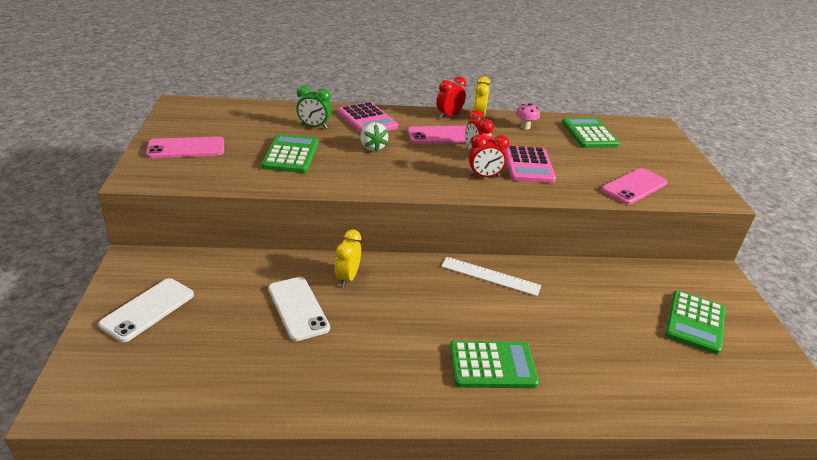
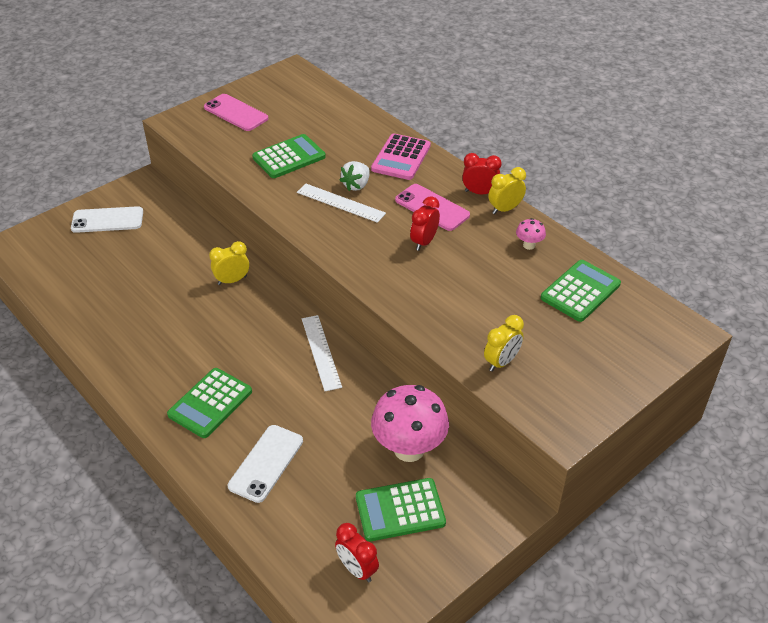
camera: 55 degrees right, 10 degrees up
(298, 308) = (174, 278): white phone -> white phone (266, 463)
(314, 126) = (348, 141): green clock -> none
(384, 162) = (340, 203): none -> white ruler
(484, 176) = (390, 264): red clock -> red clock (357, 569)
(492, 365) = (210, 403): green calculator -> green calculator turned 75 degrees clockwise
(528, 165) = (448, 280): pink calculator -> none
(633, 288) = (409, 449): none -> pink mushroom
(634, 187) = (501, 362): pink phone -> yellow clock

